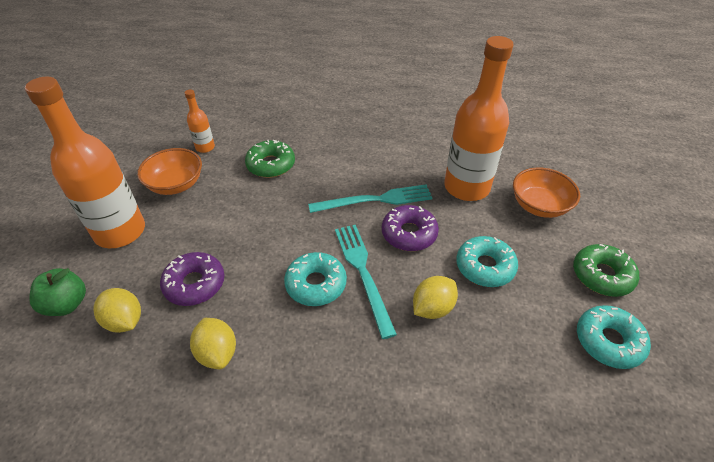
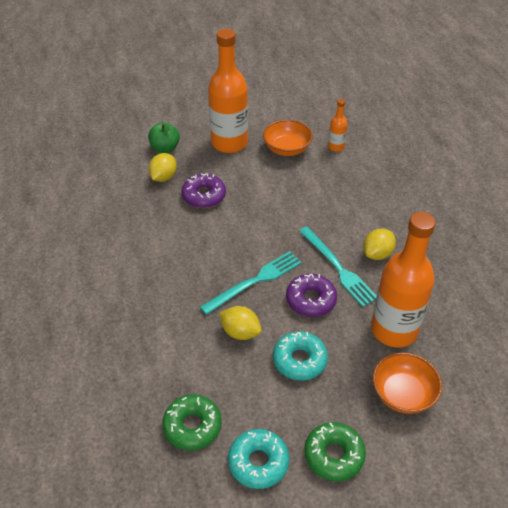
camera: 70 degrees right, 0 degrees up
(217, 353) = (158, 227): yellow lemon -> yellow lemon (377, 254)
(271, 165) = (340, 190): green donut -> green donut (192, 426)
(316, 284) = (232, 257): turquoise donut -> none

